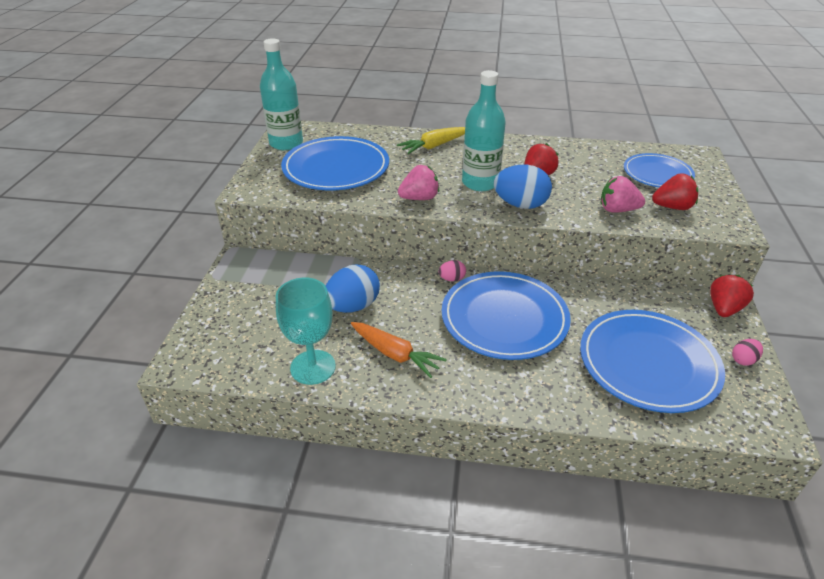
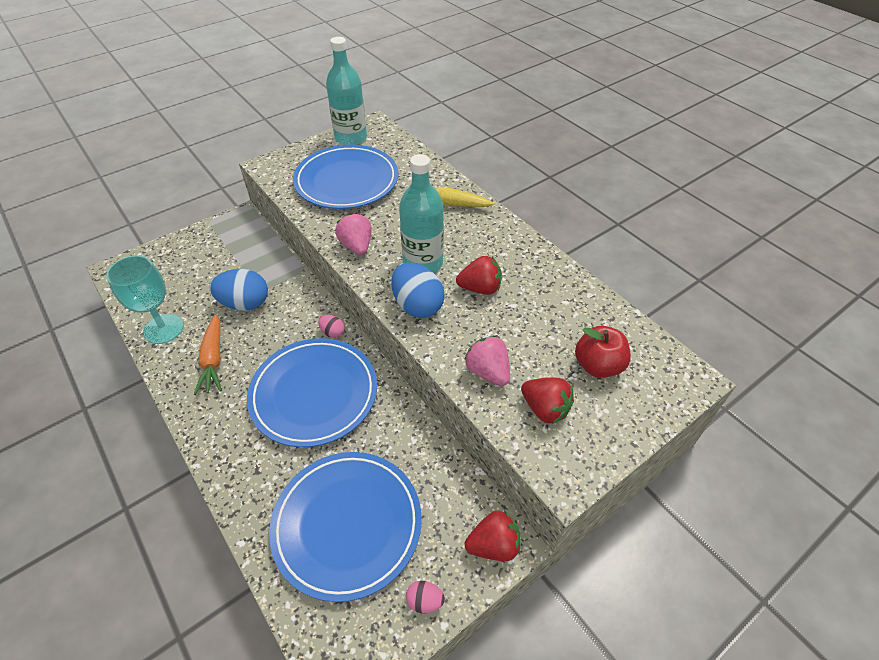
camera: 45 degrees right, 10 degrees up
(419, 198) = (356, 246): pink strawberry -> pink strawberry turned 135 degrees counterclockwise
(657, 174) = (598, 365): blue plate -> red apple

